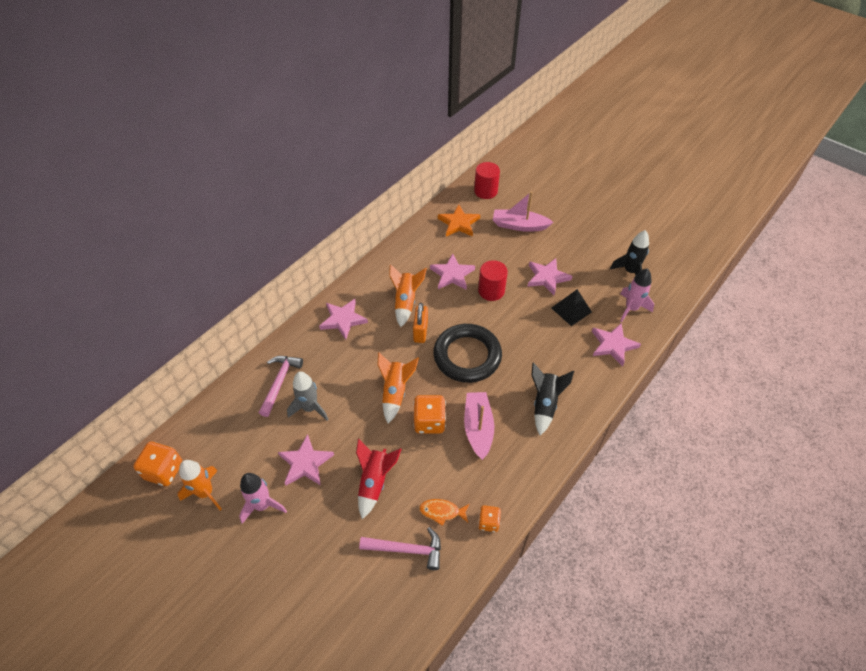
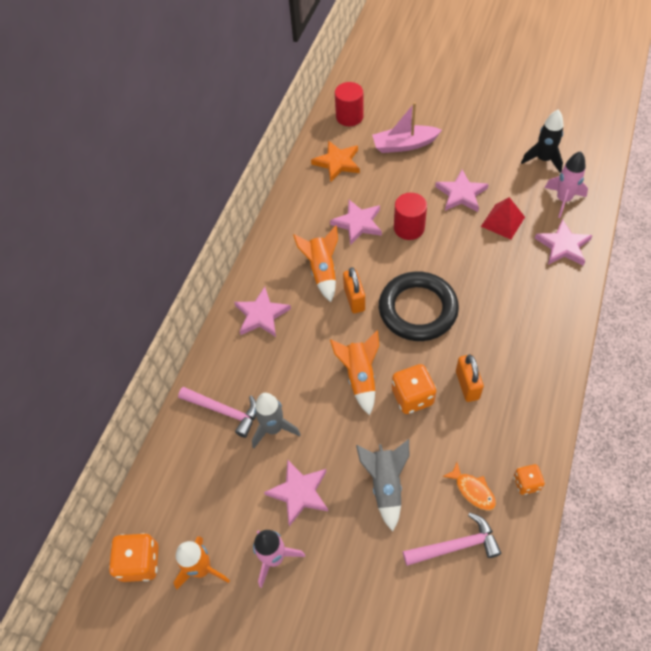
camera: 15 degrees left, 5 degrees up
(280, 382) = (224, 411): pink hammer -> pink hammer turned 120 degrees clockwise
(375, 482) = (385, 485): red rocket -> grey rocket
(442, 511) = (472, 490): orange fish -> orange fish turned 120 degrees counterclockwise
(478, 428) = (467, 385): pink boat -> orange padlock
(545, 404) = (524, 334): black rocket -> none
(571, 310) = (503, 221): black pyramid -> red pyramid

